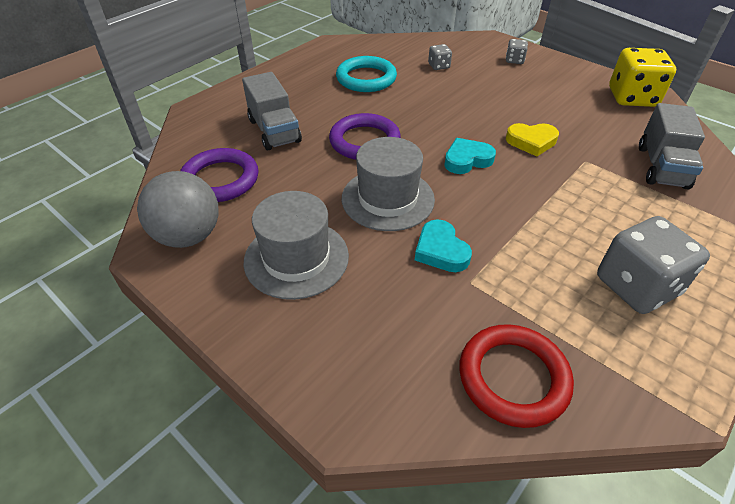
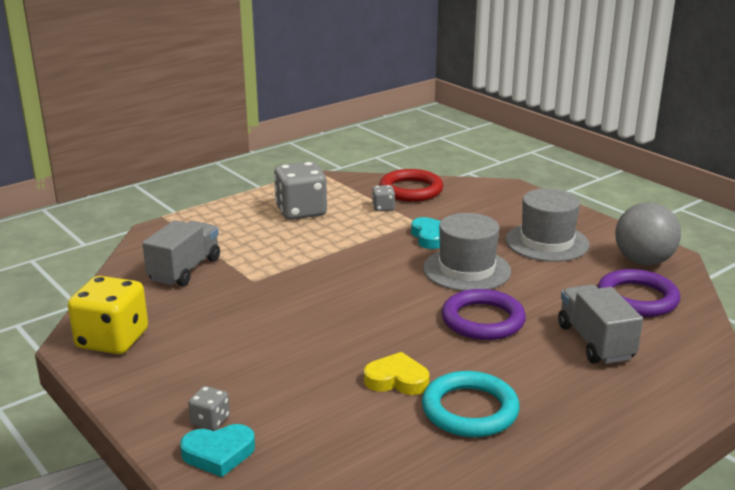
camera: 170 degrees left, 20 degrees down
(439, 66) = (343, 422): grey dice -> grey dice (383, 208)
(467, 160) = (375, 292): turquoise heart -> turquoise heart (218, 454)
(531, 142) = (292, 302): yellow heart -> yellow heart (397, 380)

